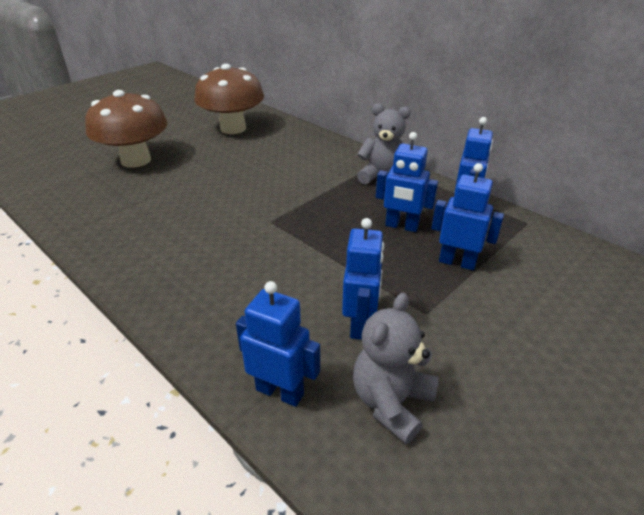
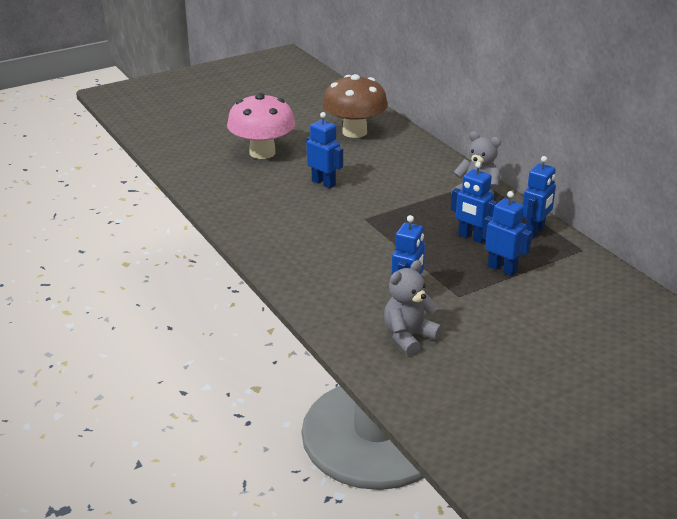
camera: 15 degrees right, 5 degrees down
(136, 160) = (262, 152): brown mushroom -> pink mushroom
(280, 392) = (339, 320): blue robot -> blue robot (323, 183)

